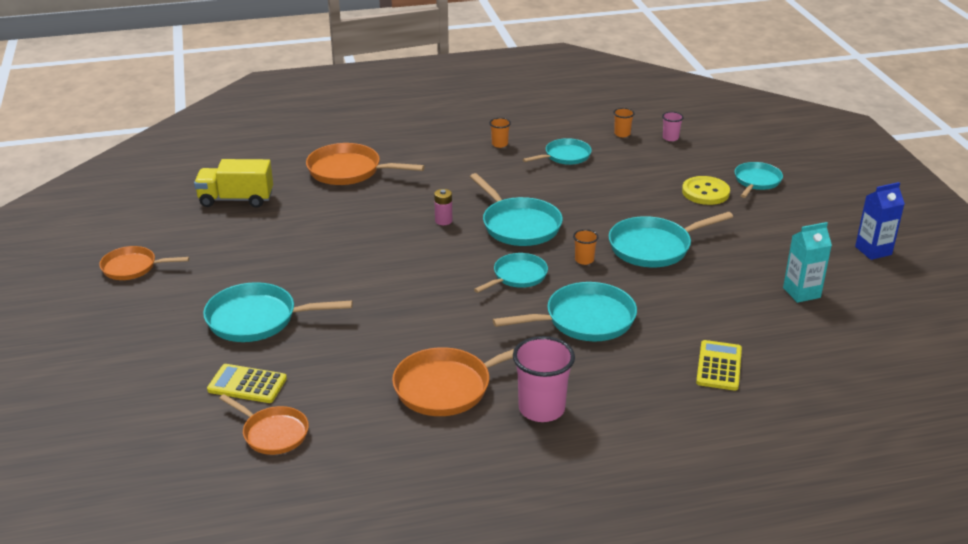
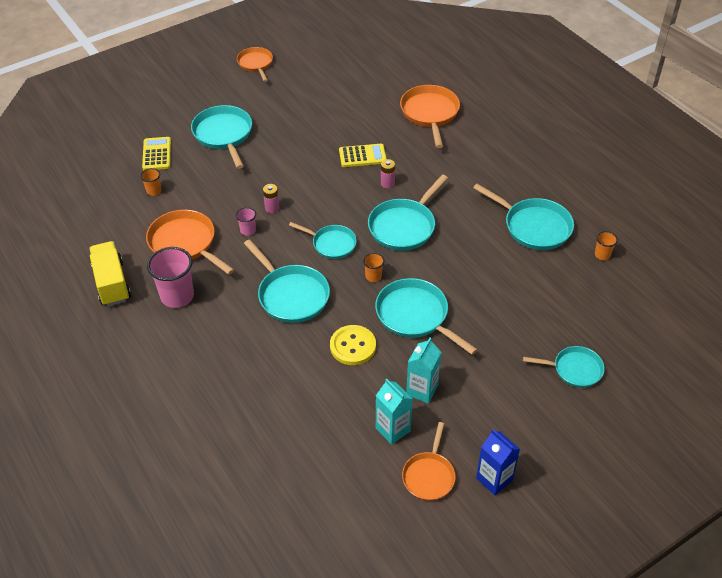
camera: 70 degrees right, 15 degrees up
(236, 199) = (358, 75): yellow truck -> yellow truck (112, 283)
(273, 433) = (115, 180): orange pan -> orange pan (429, 476)
(429, 306) = (272, 208): none -> pink battery
(499, 144) = (527, 182): orange cup -> orange cup (154, 191)
(565, 156) = (533, 226): turquoise pan -> turquoise pan, size x1.56
(670, 138) = (619, 290): pink cup -> pink cup (248, 230)
(705, 192) = (529, 334): yellow button -> yellow button (353, 346)
(719, 366) = (263, 387): yellow calculator -> yellow calculator (362, 156)
(755, 265) = (422, 390): none -> turquoise carton

